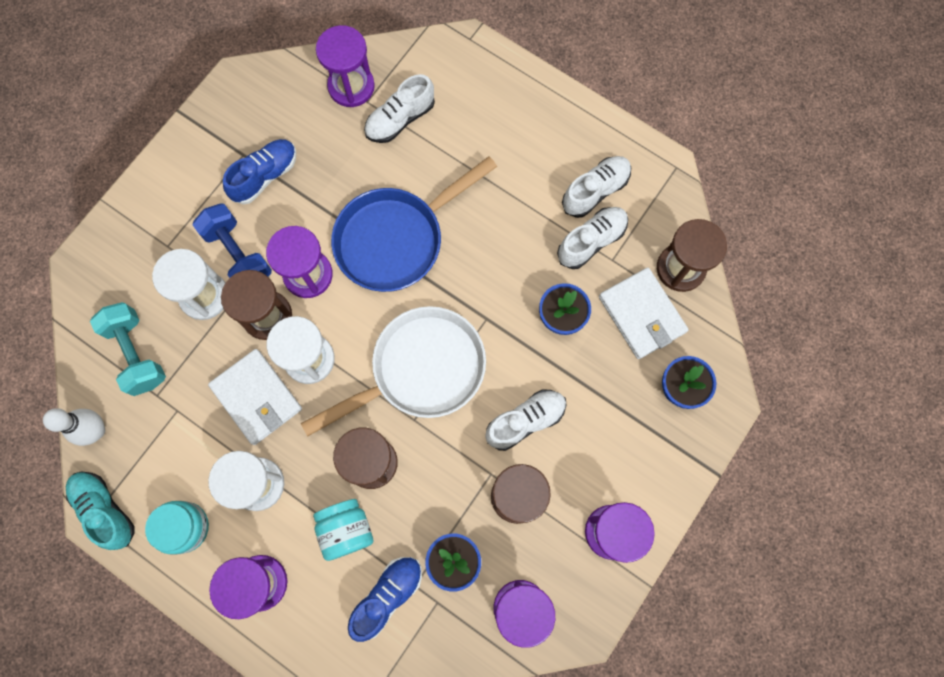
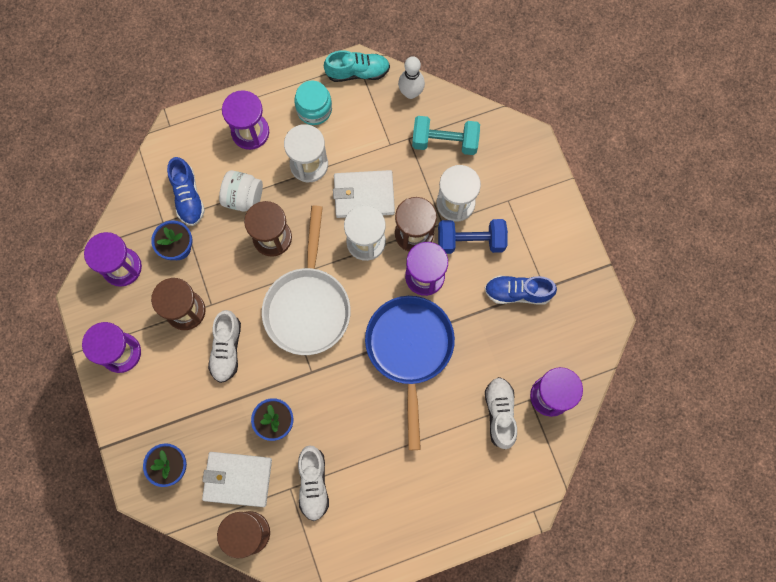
camera: 125 degrees right, 0 degrees up
(265, 176) = (517, 292): blue shoe -> blue shoe turned 105 degrees clockwise
(346, 530) = (243, 198): turquoise jar -> white jar
(595, 191) = (348, 515): white shoe -> none

